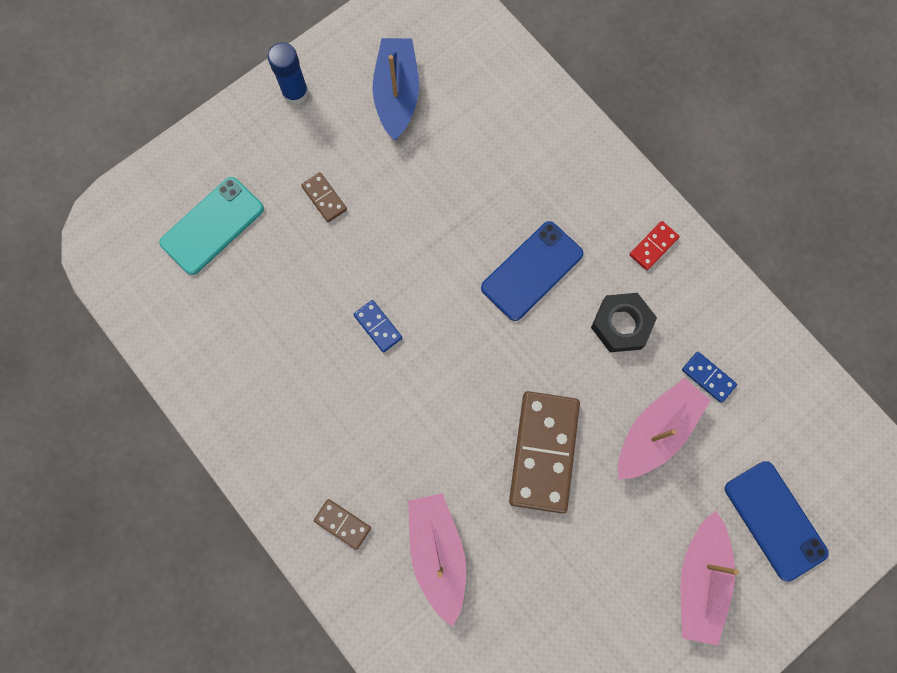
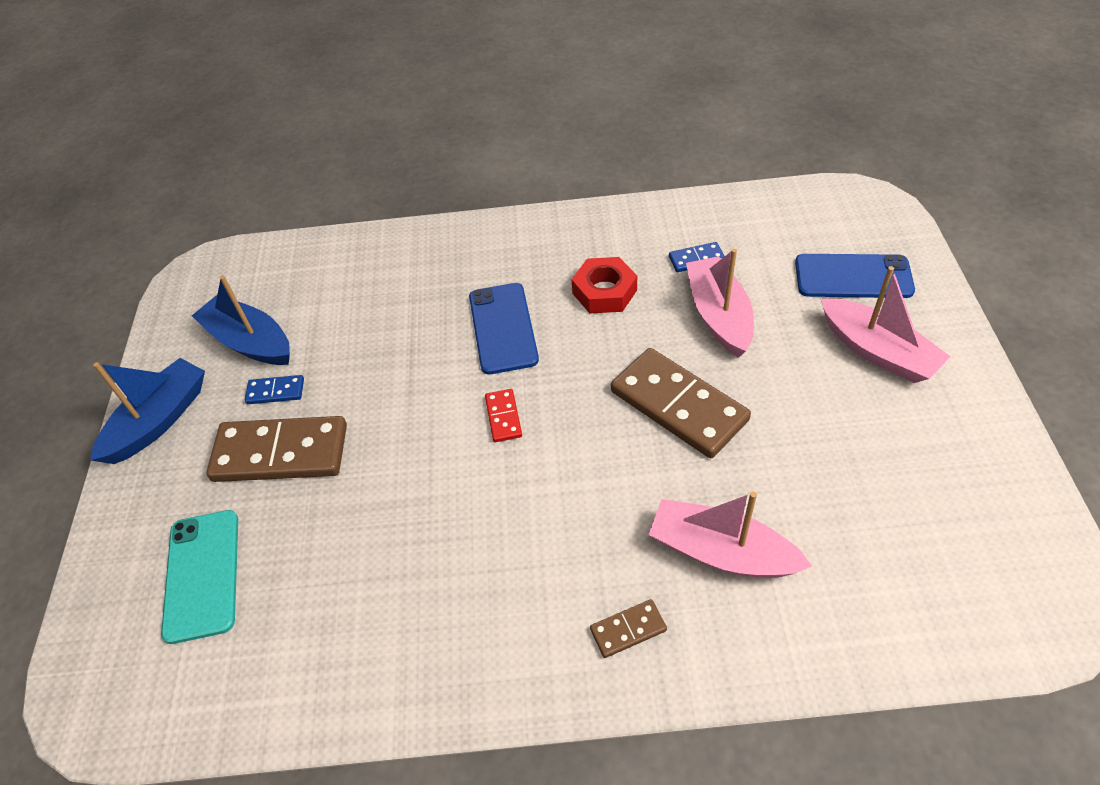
camera: 50 degrees left, 25 degrees down
(295, 93) = (159, 420): blue glue stick -> blue boat
(324, 198) = (281, 452): brown domino -> brown domino, size x2.20
(378, 326) = (447, 476): blue domino -> blue domino (275, 391)
(621, 324) = (604, 291): black nut -> red nut
(653, 246) = (555, 239): red domino -> red domino (503, 417)

